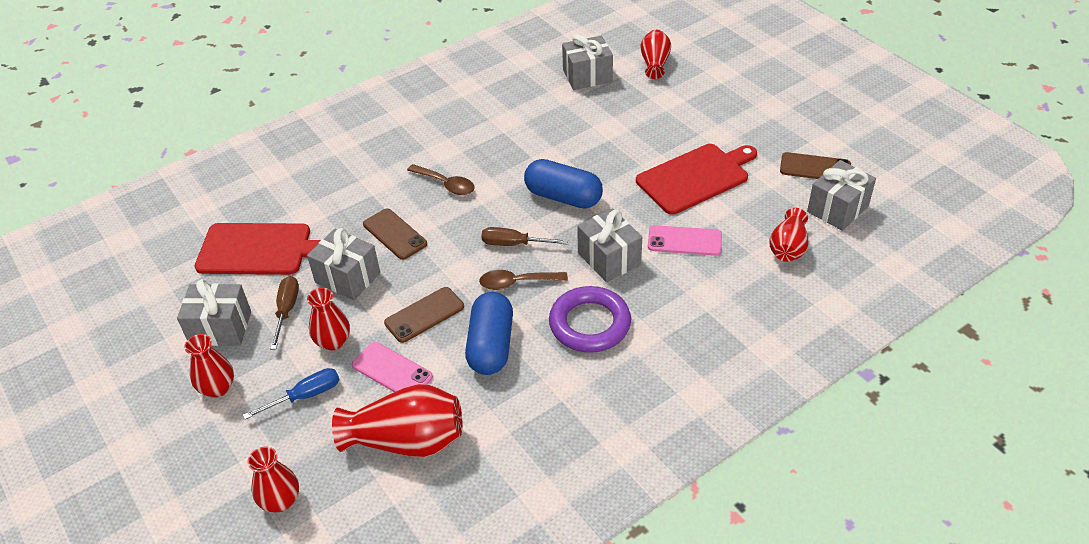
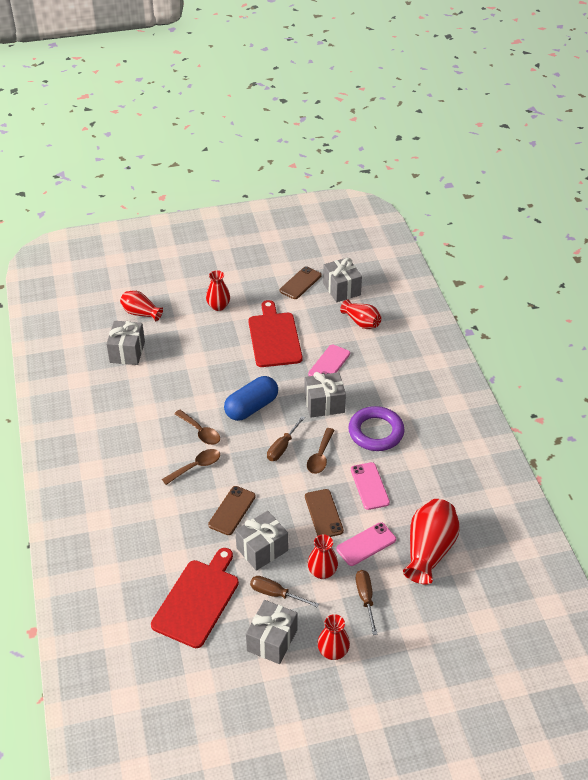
camera: 70 degrees left, 0 degrees up
(280, 501) = (449, 630): red vase -> red vase (218, 306)
(305, 396) = (365, 598): blue screwdriver -> brown screwdriver
(394, 234) = (232, 510): brown phone -> brown phone turned 45 degrees counterclockwise
(491, 346) = (369, 486): blue capsule -> pink phone
(500, 170) = (200, 432): none -> brown spoon

